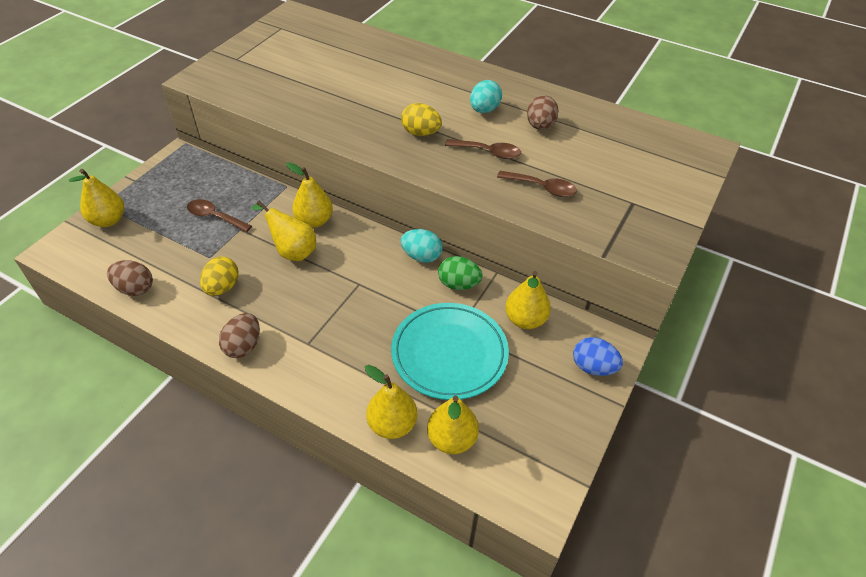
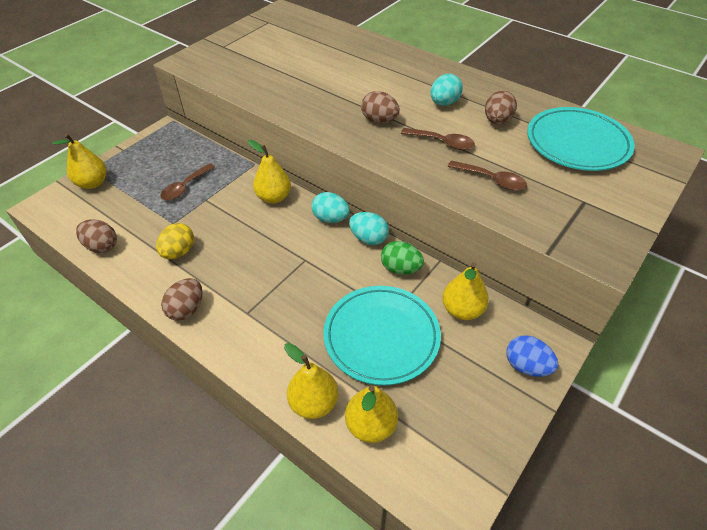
camera: 10 degrees right, 0 degrees up
(215, 217) = (185, 187): brown spoon -> brown spoon turned 90 degrees counterclockwise
(292, 251) = (248, 224): yellow pear -> none
(378, 239) = (330, 218): none -> turquoise egg
(420, 133) = (379, 120): yellow egg -> brown egg
(620, 144) = (577, 143): none -> turquoise plate

